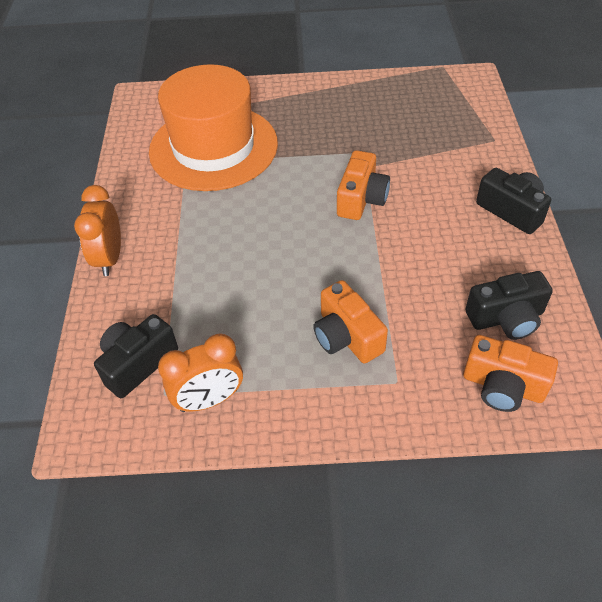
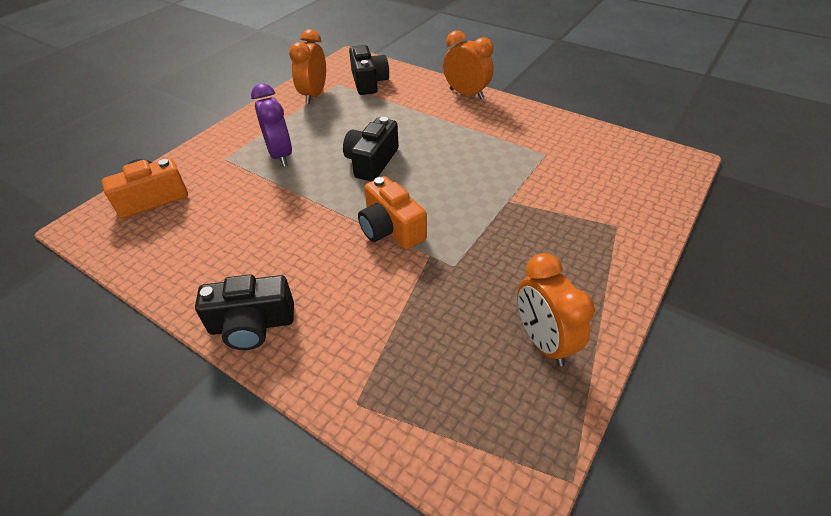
camera: 125 degrees right, 5 degrees down
(213, 147) = (554, 175): orange hat -> none
(347, 336) = (280, 155): orange camera -> purple clock
(379, 98) = (543, 341): none -> orange clock
(506, 318) = (181, 235): black camera -> black camera (372, 162)

